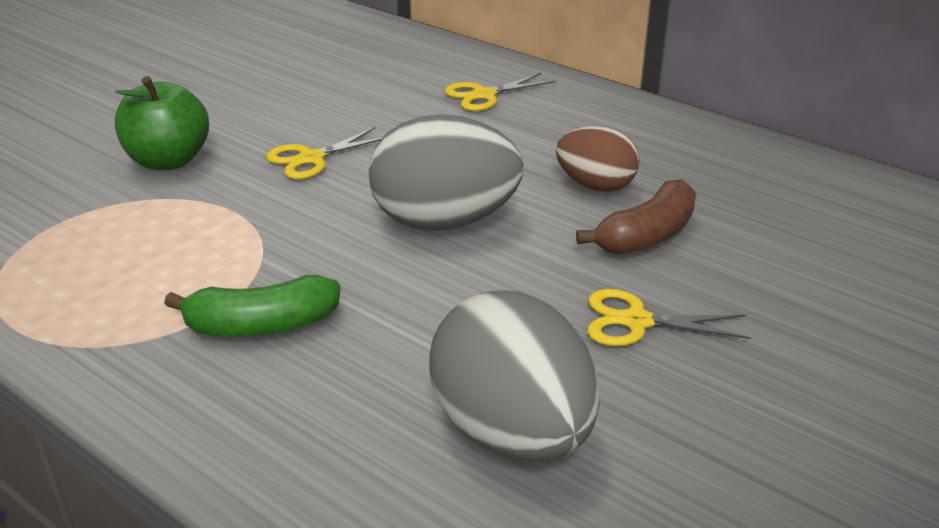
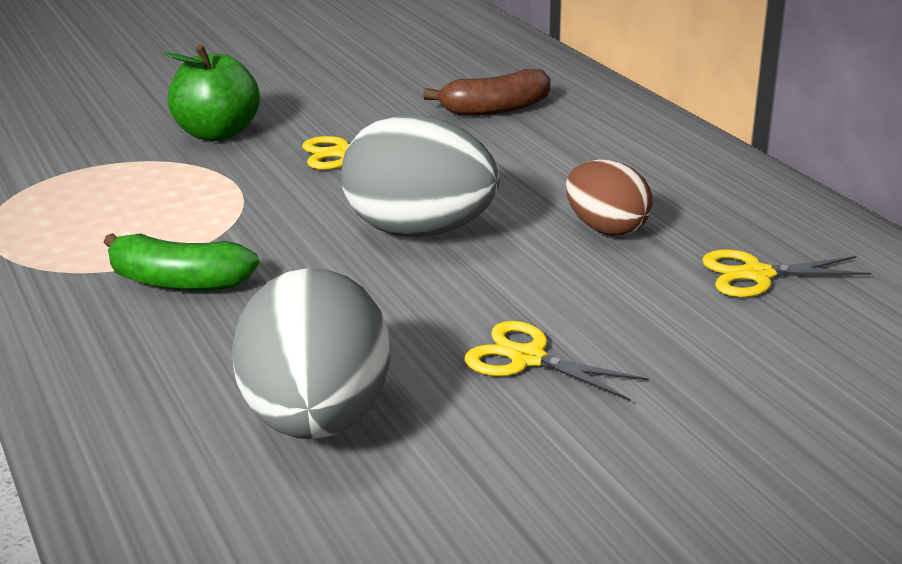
camera: 25 degrees right, 5 degrees down
(484, 95) = (568, 124): yellow scissors -> yellow scissors (757, 275)
(646, 236) = (616, 285): brown banana -> brown banana (495, 109)

